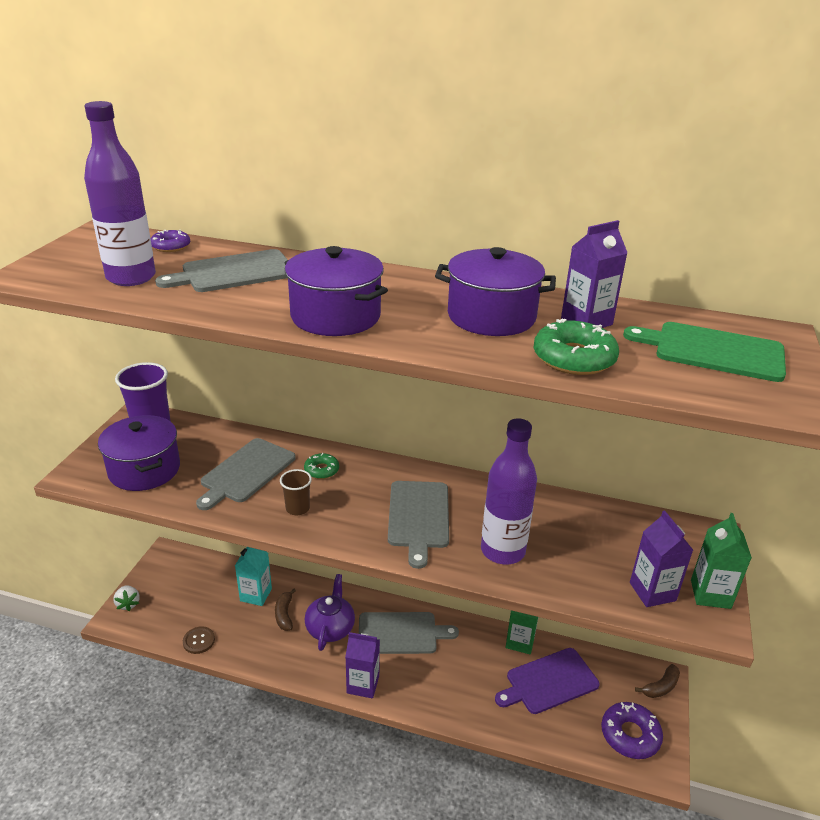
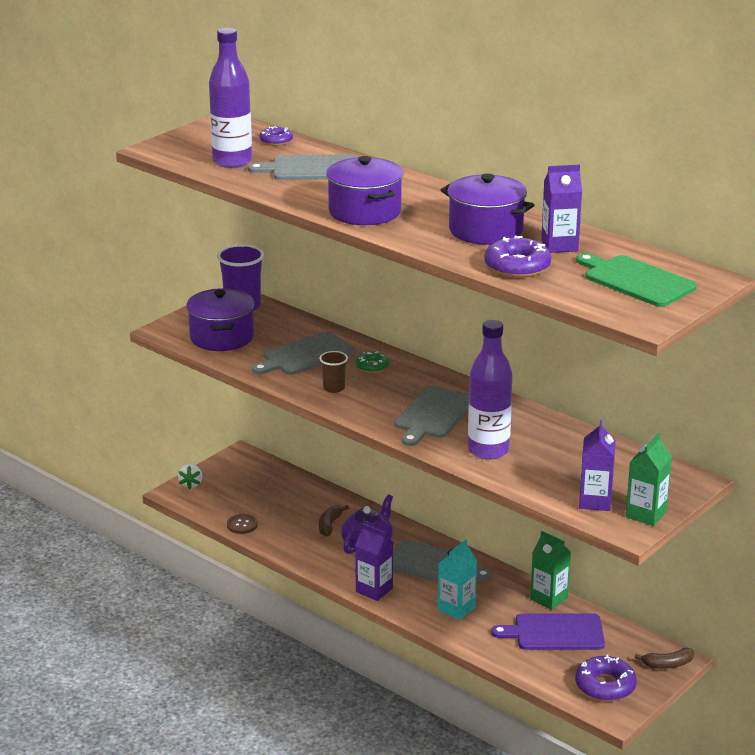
camera: 25 degrees right, 5 degrees down
(256, 595) = (310, 504): turquoise carton -> turquoise carton (456, 608)
(574, 358) = (517, 266): green donut -> purple donut

